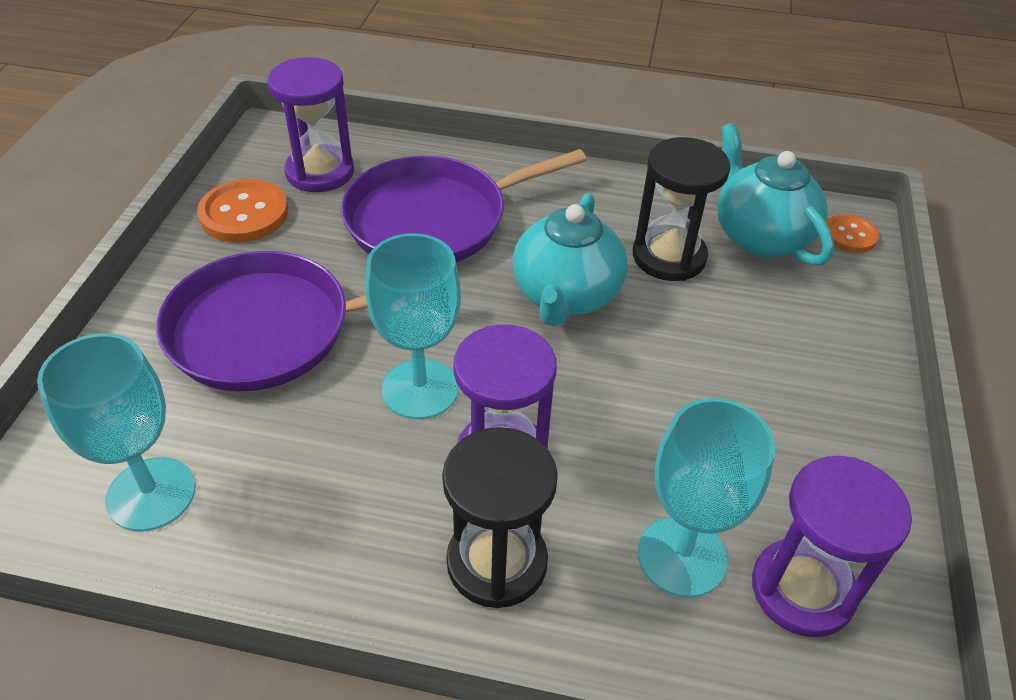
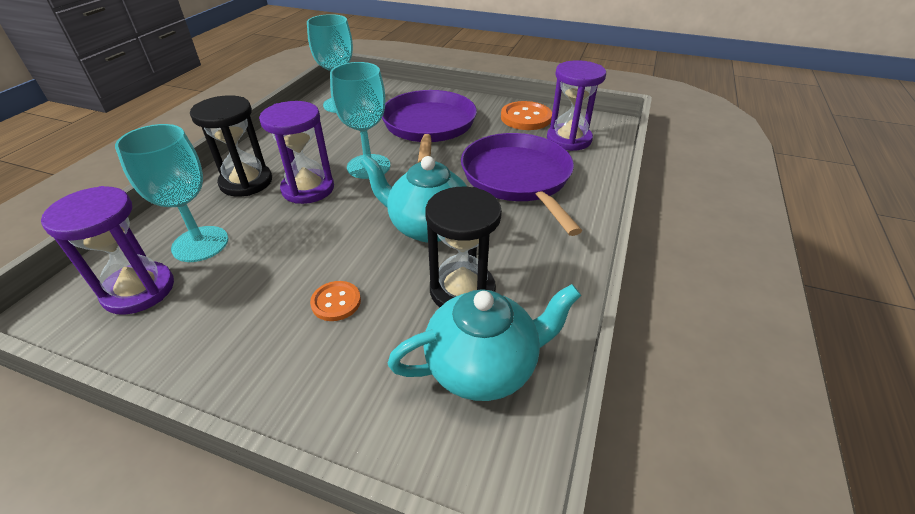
camera: 100 degrees right, 5 degrees down
(850, 235) = (476, 462): orange button -> orange button (336, 302)

